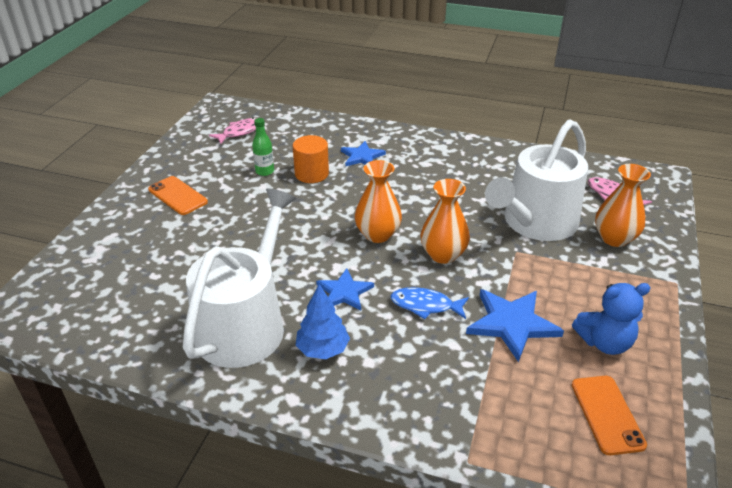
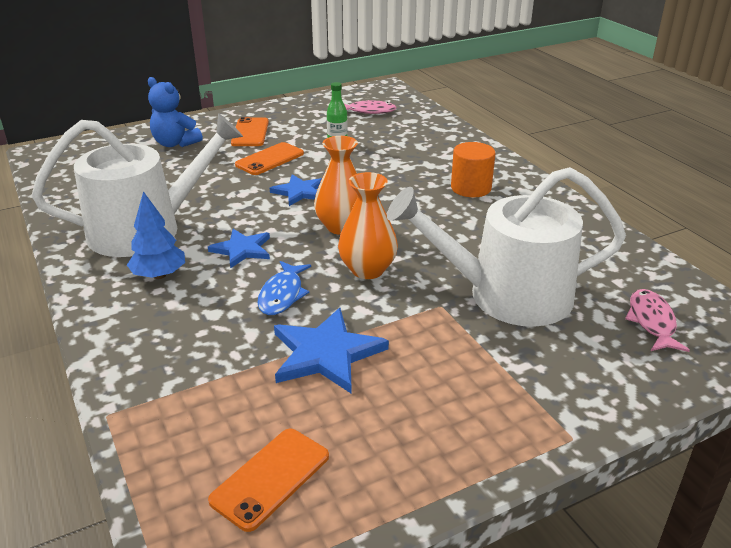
camera: 45 degrees right, 5 degrees down
(236, 211) = (269, 159): none -> orange phone
(311, 174) = (370, 161): orange cylinder -> orange cylinder (471, 188)
(362, 156) = (435, 168): blue star -> blue star (299, 192)
(425, 305) = (282, 295): blue fish -> blue fish turned 135 degrees counterclockwise
(604, 342) = (382, 427): blue teddy bear -> blue teddy bear (175, 143)
(614, 238) = (574, 356): orange vase -> none

